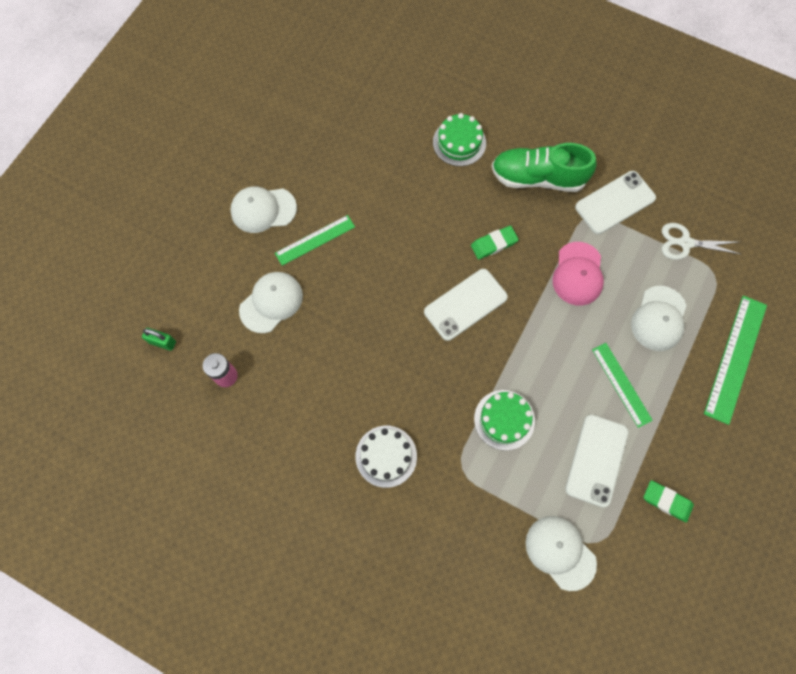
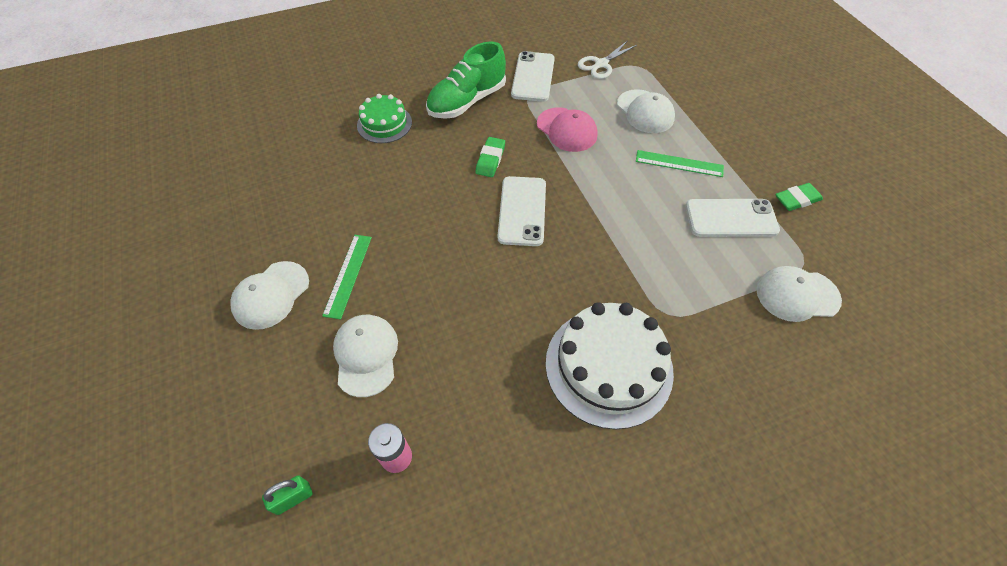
camera: 50 degrees left, 15 degrees down
(386, 456) = (608, 366): white cake -> white cake, size x1.72
(504, 419) = (647, 253): green cake -> none
(596, 460) = (731, 218): white phone -> white phone turned 60 degrees counterclockwise
(735, 358) = (711, 95): green ruler -> none

